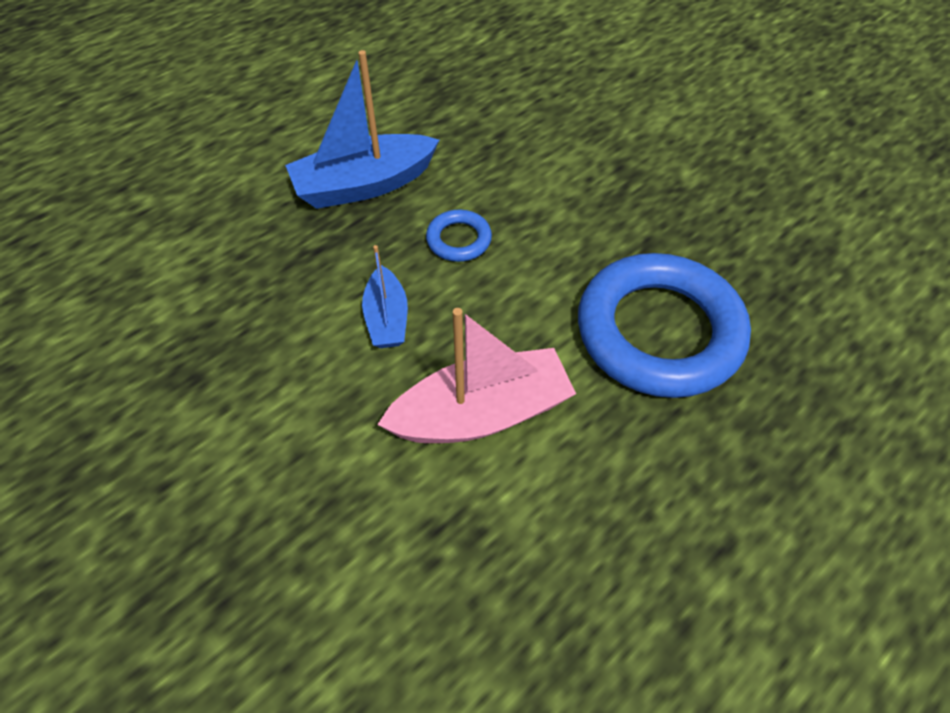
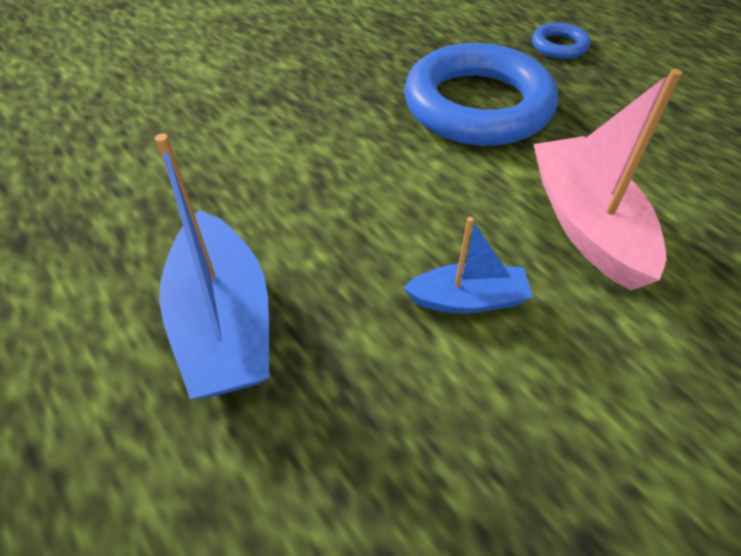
camera: 85 degrees left, 5 degrees down
(459, 239) = (347, 228): blue ring -> blue ring (559, 46)

